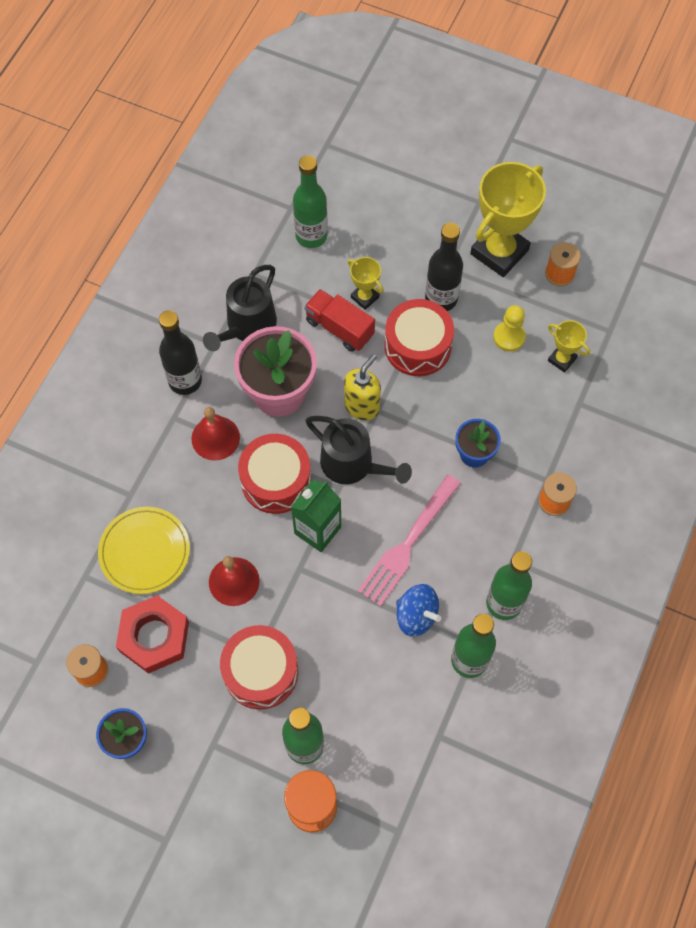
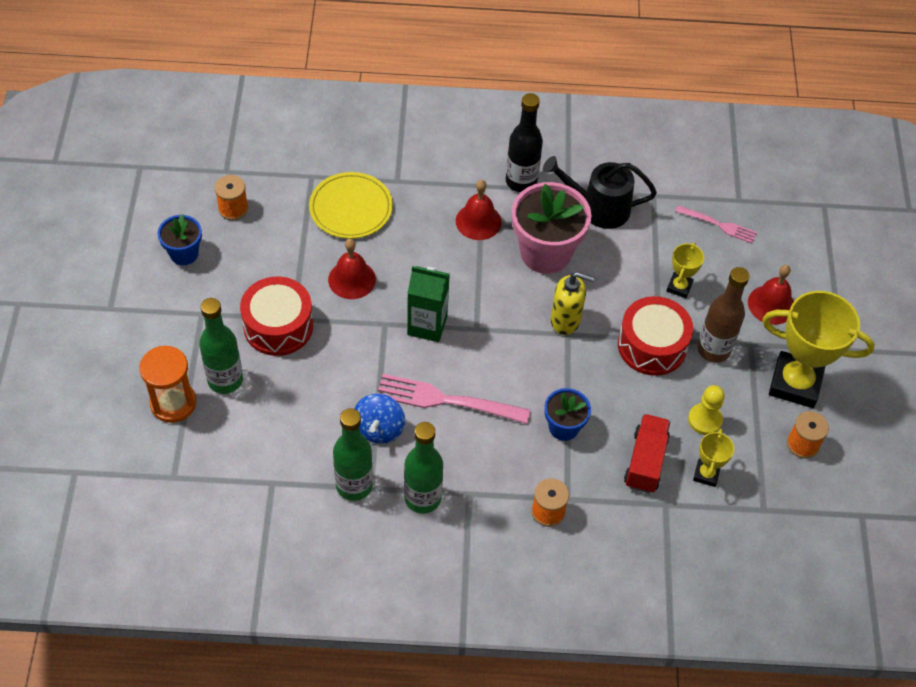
camera: 65 degrees right, 10 degrees down
(154, 637) = (279, 240): red nut -> none
(276, 480) = (459, 279): red drum -> none
(311, 236) = (719, 225): green bottle -> pink fork
(339, 328) = (636, 277): red truck -> red truck (645, 461)
(353, 465) = (503, 332): black watering can -> none
(413, 233) = (771, 304): none -> red bell
(441, 299) = (713, 349): black bottle -> brown bottle

